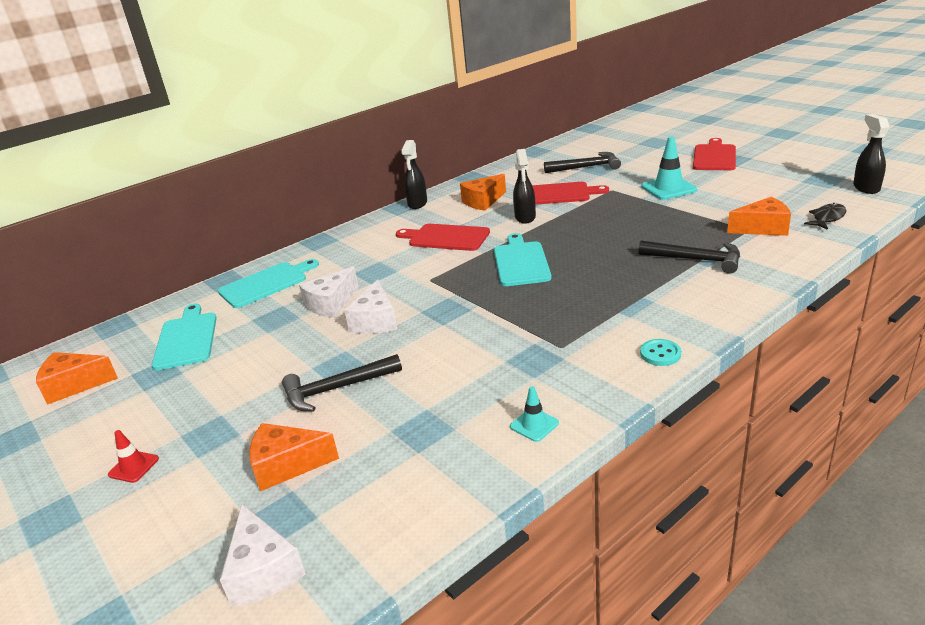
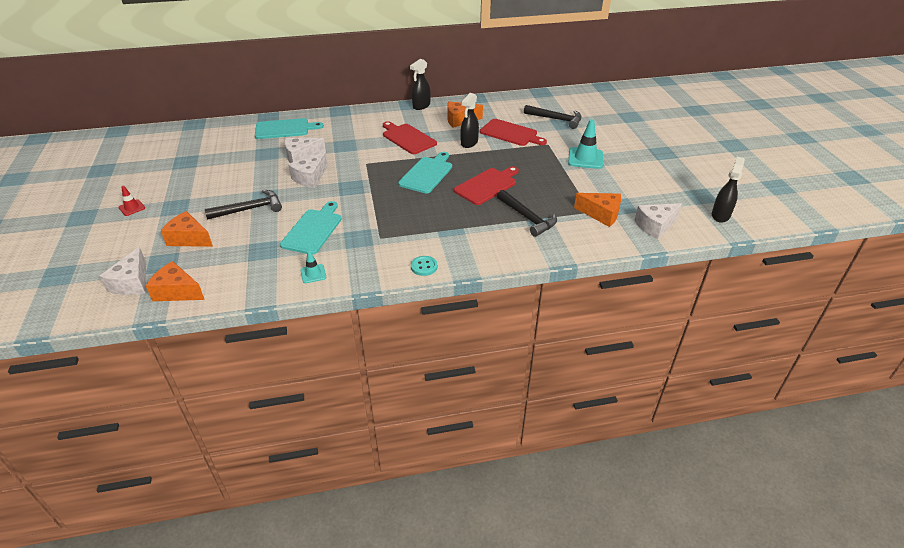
camera: 25 degrees right, 10 degrees up
(74, 385) = (147, 152): orange cheese -> orange cheese (177, 291)
(186, 339) = (216, 147): turquoise cutting board -> turquoise cutting board (313, 230)
(336, 389) = (250, 209): black hammer -> black hammer turned 150 degrees clockwise
(714, 157) = (653, 145): red cutting board -> red cutting board (487, 185)
(827, 218) = (655, 226): black fish -> white cheese

